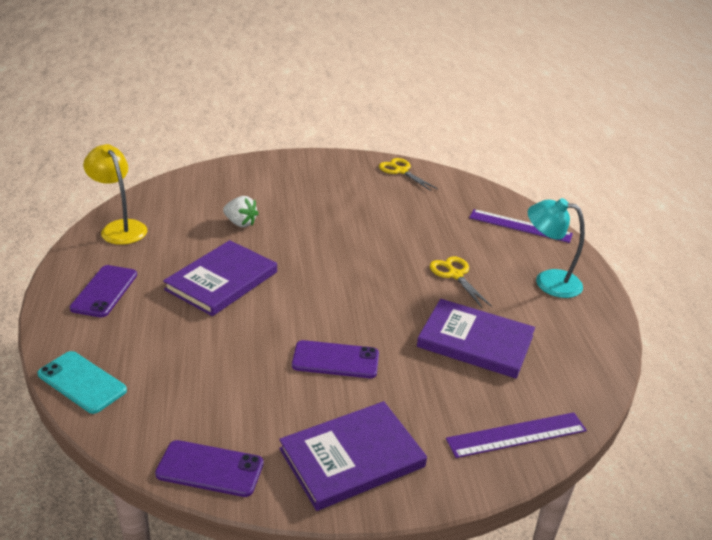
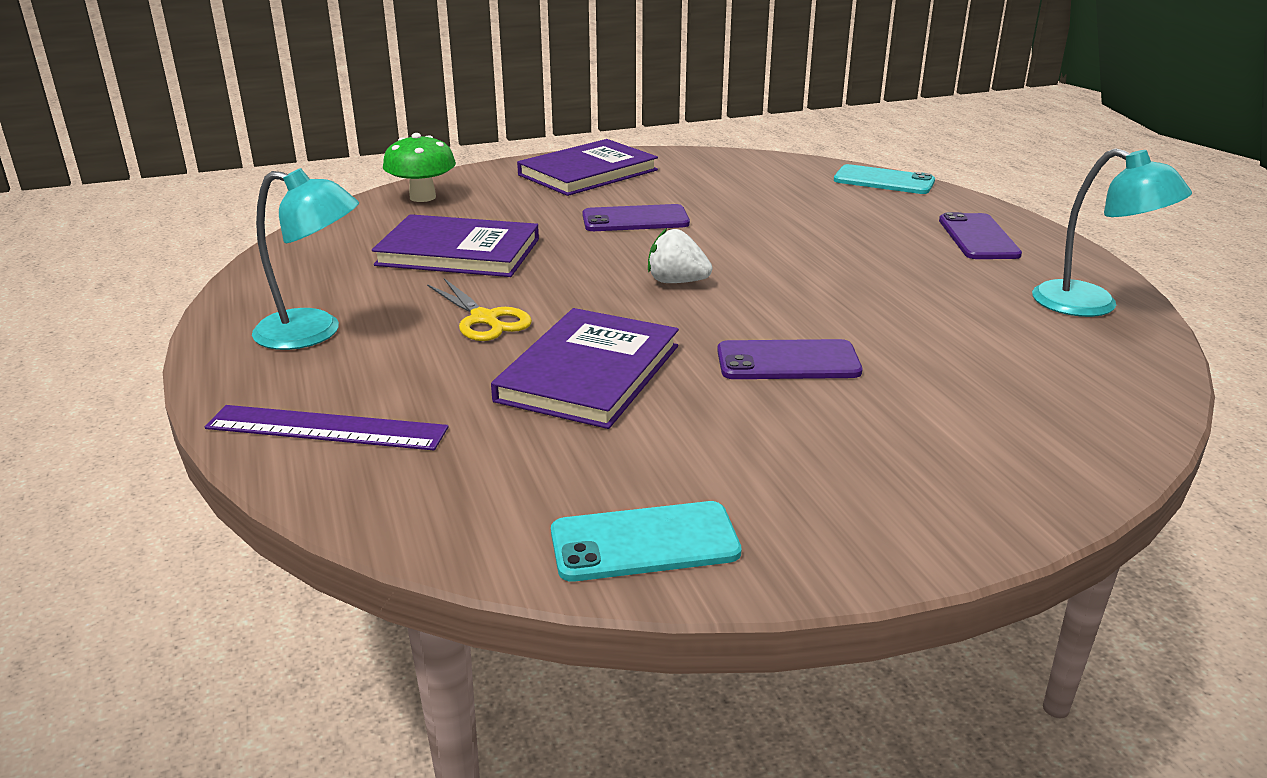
camera: 170 degrees right, 5 degrees down
(120, 228) = (1091, 305): yellow lamp -> turquoise lamp
(210, 469) = (709, 158): purple phone -> purple phone (788, 361)
(221, 281) = (845, 265): purple book -> purple book (589, 373)
(240, 223) = (910, 342): white strawberry -> white strawberry (676, 282)
(401, 171) = (644, 542): yellow scissors -> turquoise phone
(516, 435) = (422, 197): purple ruler -> green mushroom

